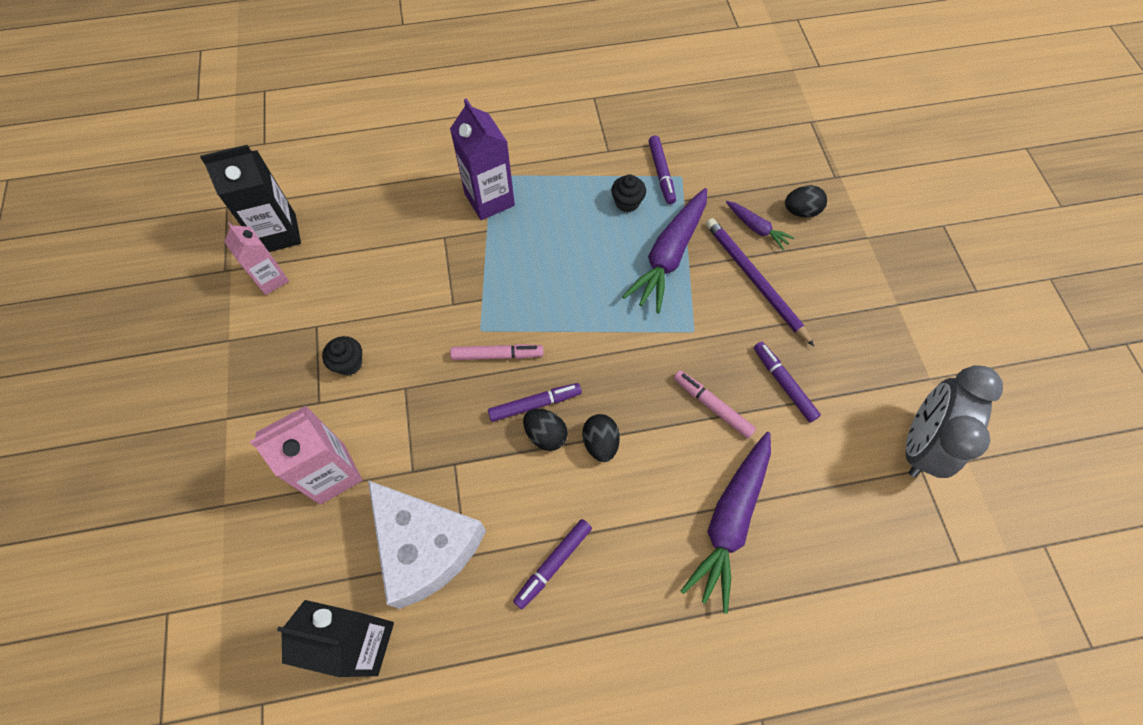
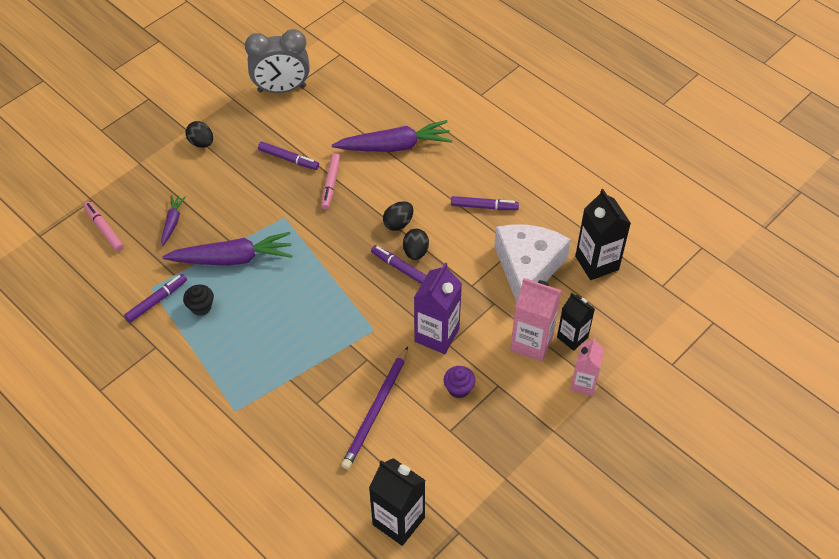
camera: 125 degrees left, 10 degrees down
(271, 279) = (439, 491): pink carton -> pink carton (583, 383)
(299, 524) = (572, 337): none -> black carton
(349, 363) = (459, 388): black cupcake -> purple cupcake
(489, 199) = (260, 396): purple carton -> purple carton (437, 335)
(497, 355) = (384, 309): pink marker -> pink marker (104, 229)
(754, 280) = (219, 204): purple pencil -> purple pencil (376, 410)
(783, 384) = (288, 159): purple marker -> purple marker turned 90 degrees counterclockwise
(801, 211) = (139, 205): black egg -> black egg (201, 143)

